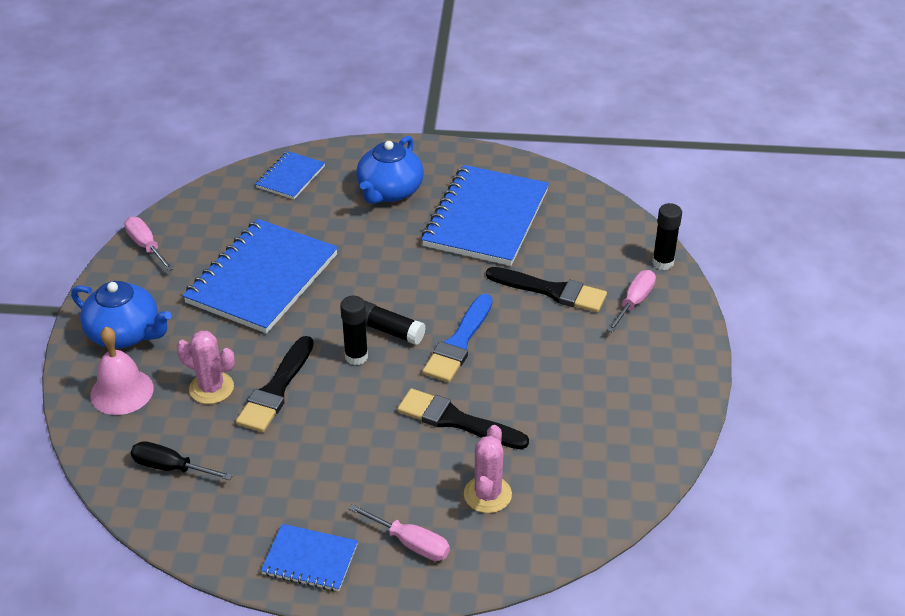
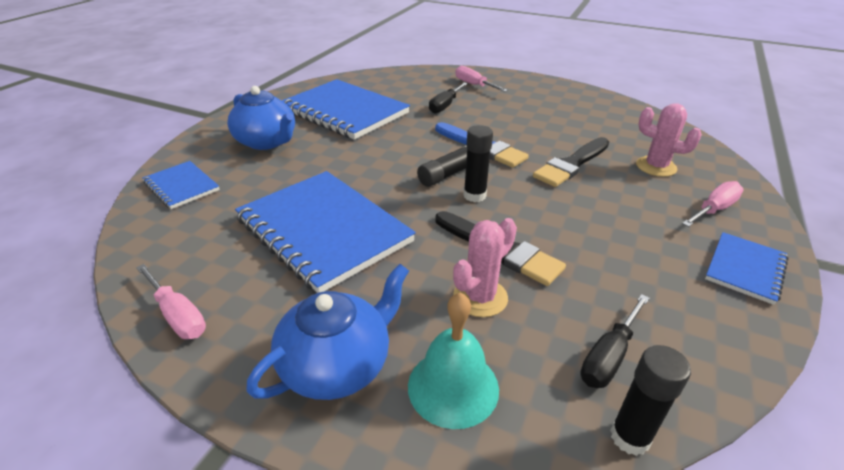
camera: 70 degrees left, 5 degrees down
(122, 391) = (453, 387): pink bell -> turquoise bell
(146, 246) = (177, 315): pink screwdriver -> pink screwdriver turned 120 degrees counterclockwise
(551, 291) = (445, 105): black brush -> black screwdriver
(663, 262) = (442, 71): black glue stick -> black glue stick (629, 437)

